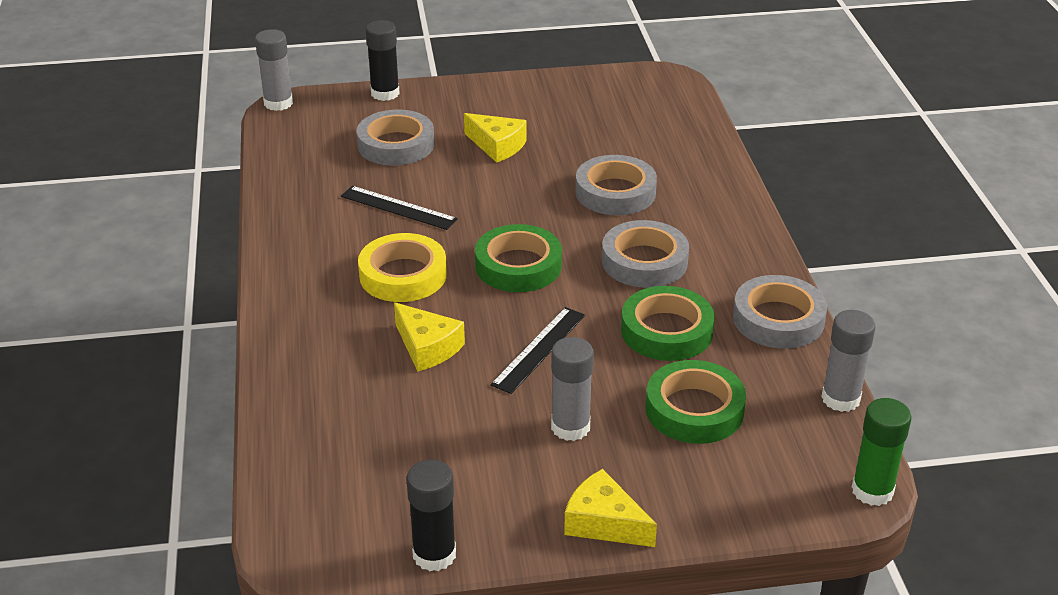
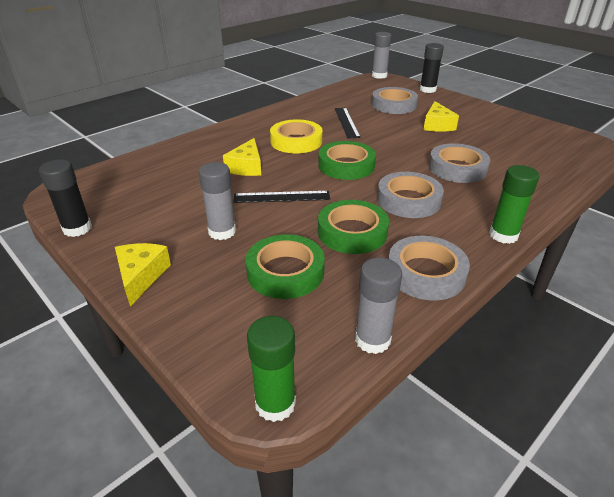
camera: 55 degrees right, 0 degrees up
(764, 239) = (503, 235): none -> green glue stick

